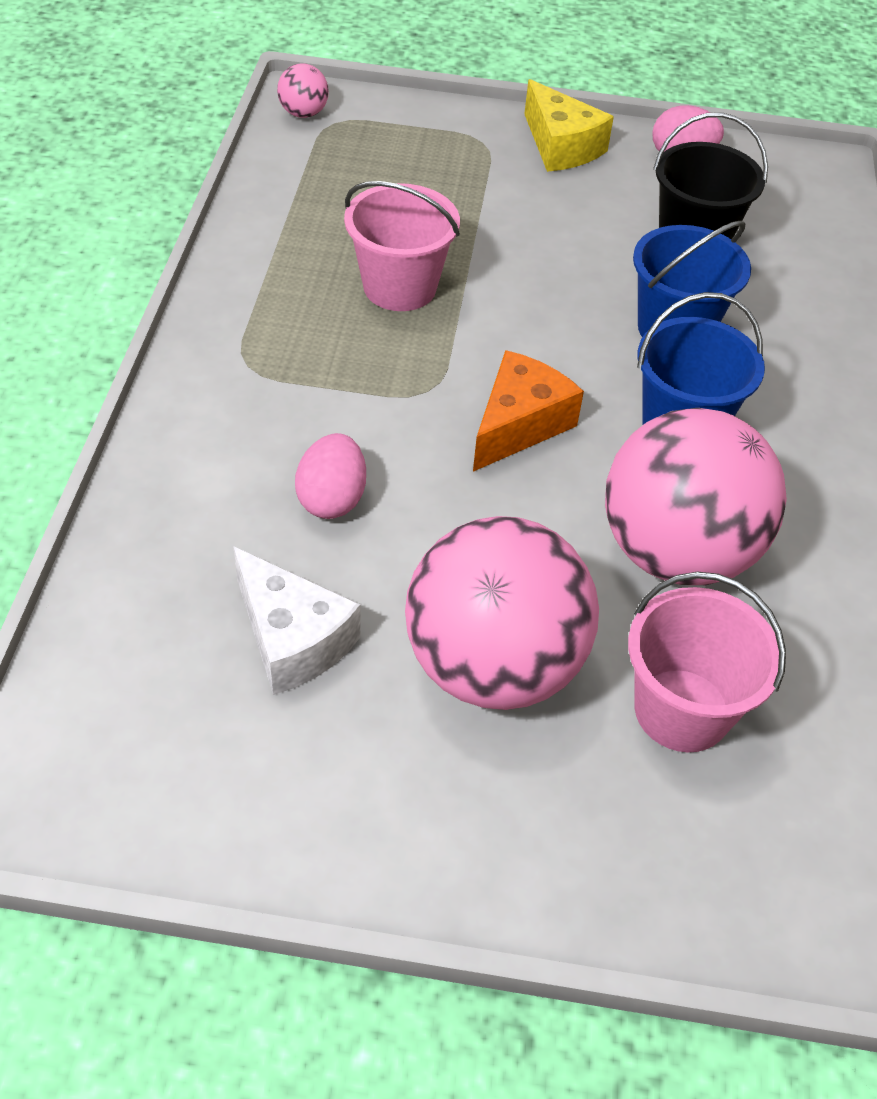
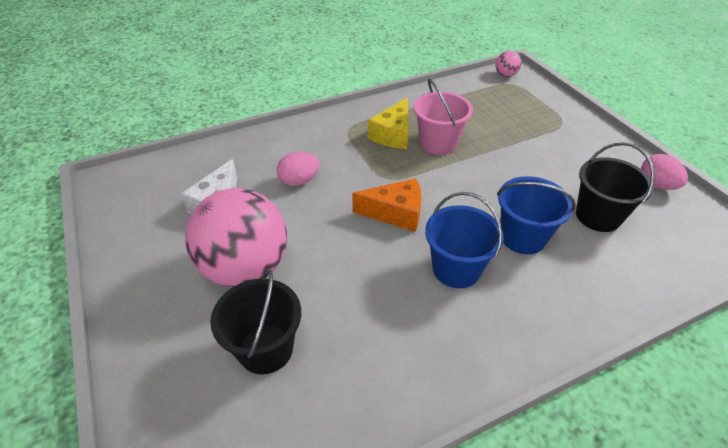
camera: 60 degrees right, 5 degrees down
(561, 146) = (597, 145): yellow cheese -> yellow cheese (393, 134)
(676, 552) = (367, 303): pink ball -> none
(682, 710) = (265, 349): pink bucket -> black bucket

